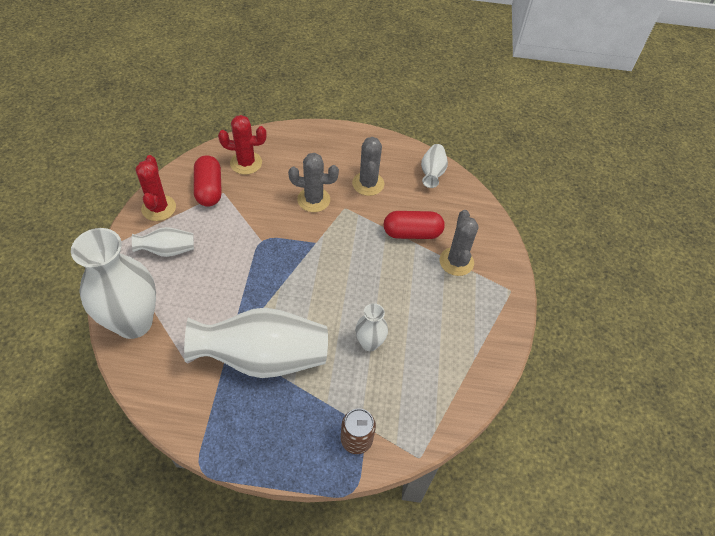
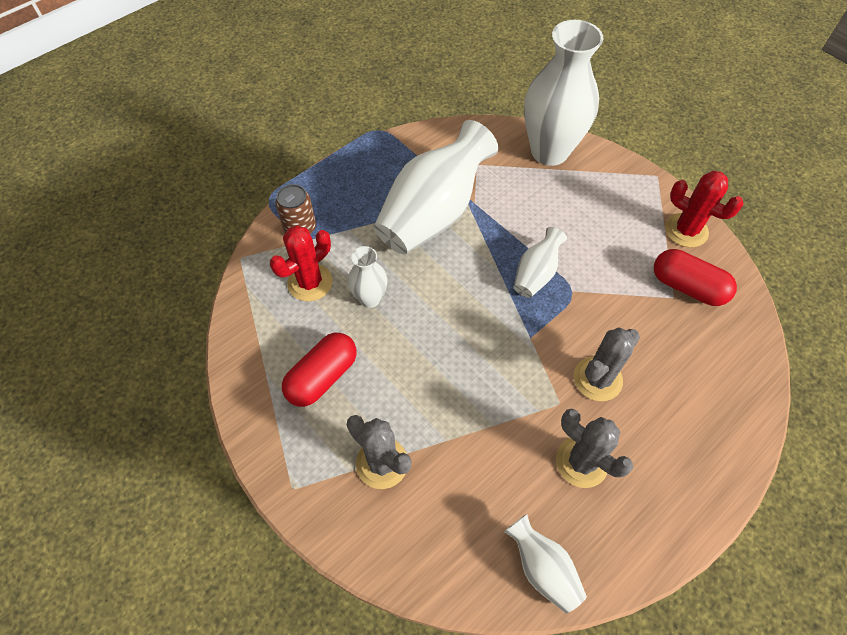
camera: 135 degrees right, 5 degrees up
(168, 250) = (618, 210): white vase -> white vase (536, 274)
(246, 163) = (712, 347): red cactus -> red cactus (310, 282)
(412, 233) = (462, 449): red capsule -> red capsule (322, 377)

